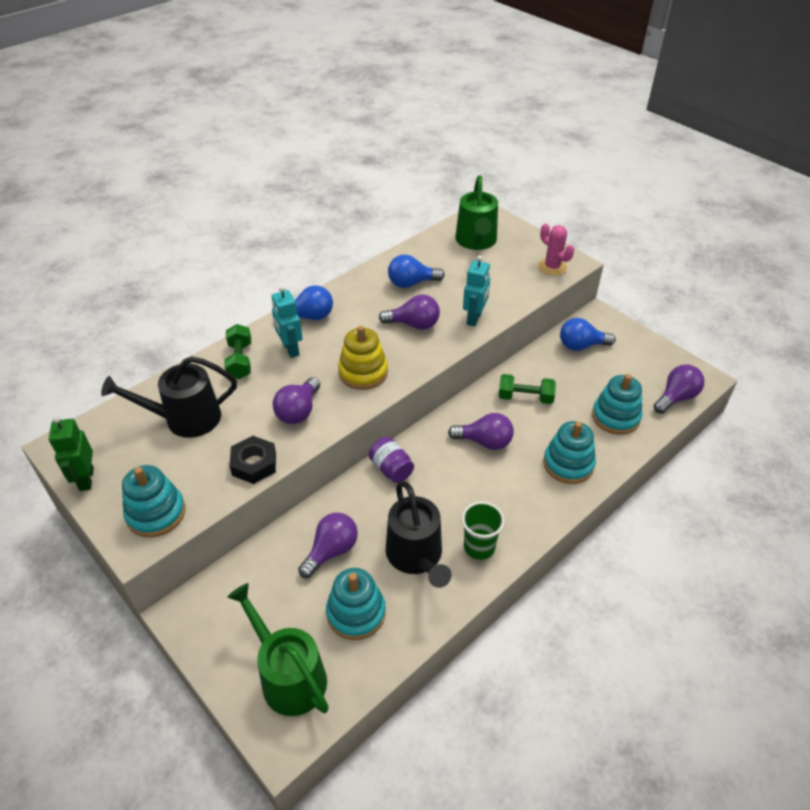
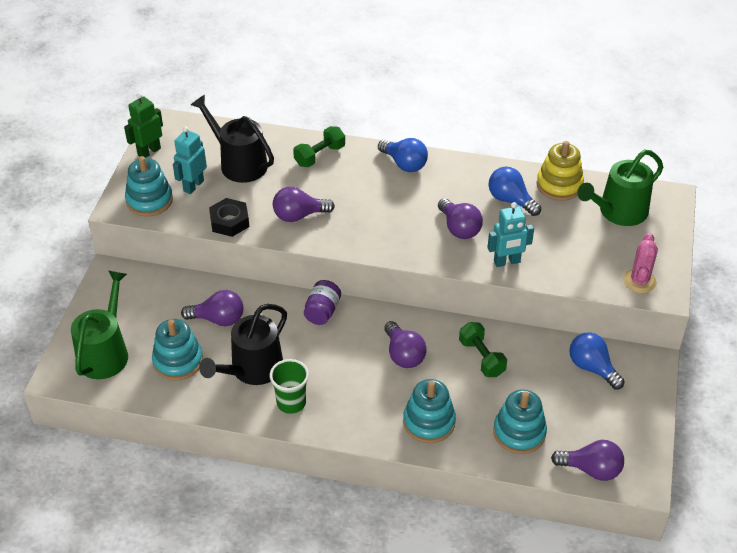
camera: 55 degrees right, 0 degrees up
(290, 349) = (358, 174): turquoise robot -> turquoise robot (193, 185)
(363, 372) = (373, 228): yellow stacking toy -> yellow stacking toy (559, 185)

